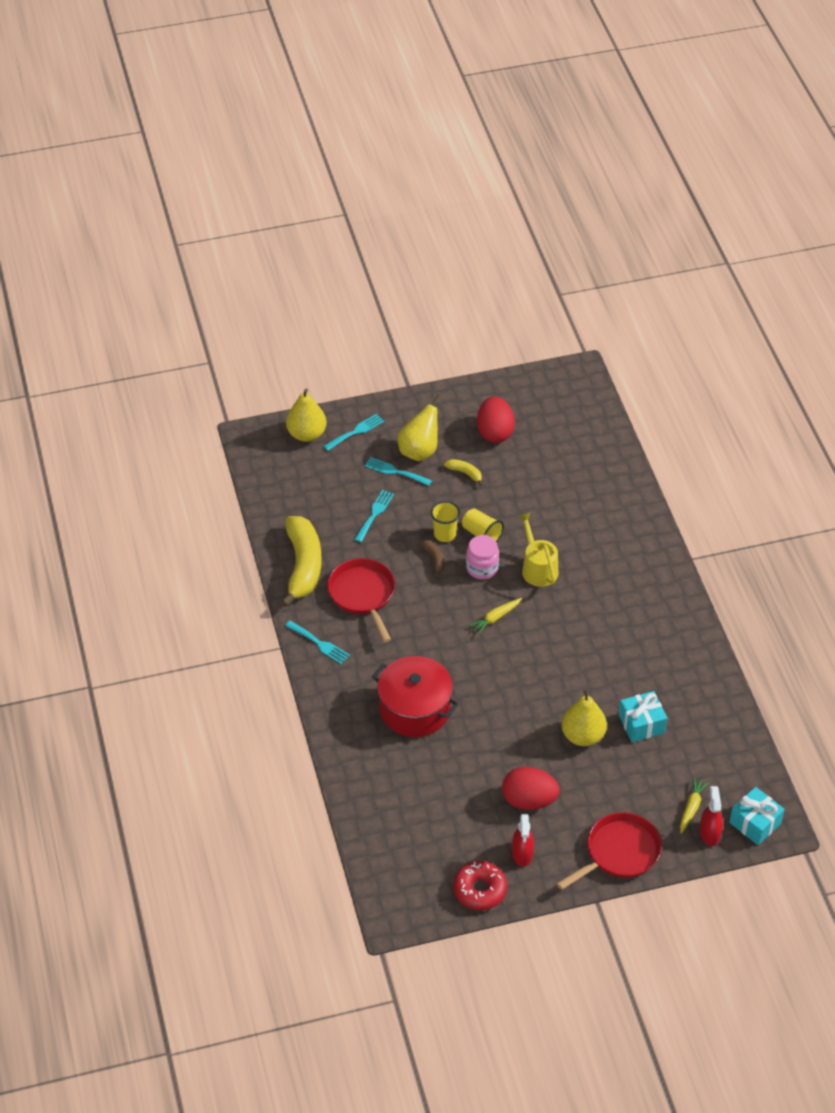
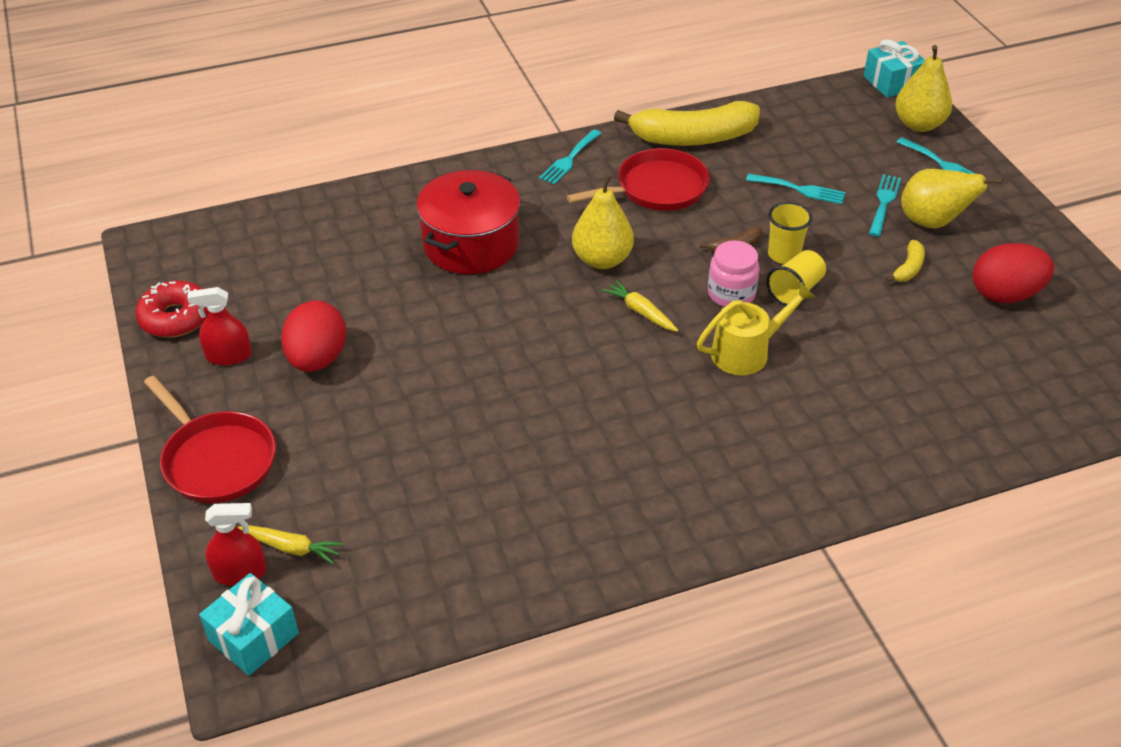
camera: 85 degrees right, 5 degrees down
(583, 736) = (431, 413): yellow pear -> yellow pear (602, 260)
(641, 724) = (456, 482): turquoise gift -> turquoise gift (892, 82)

